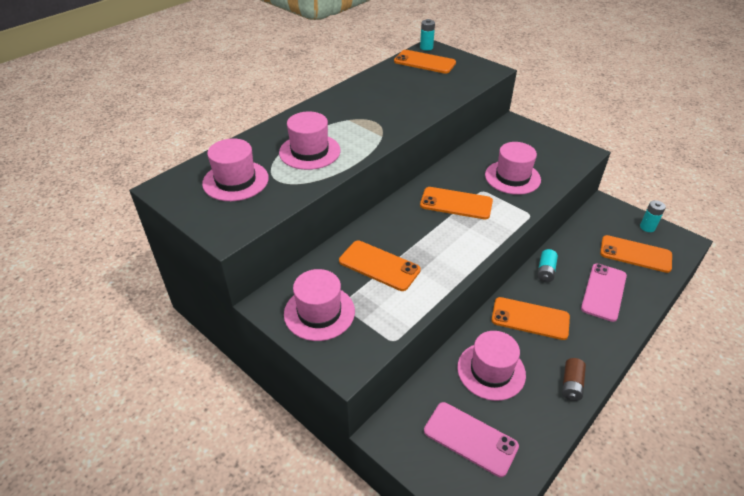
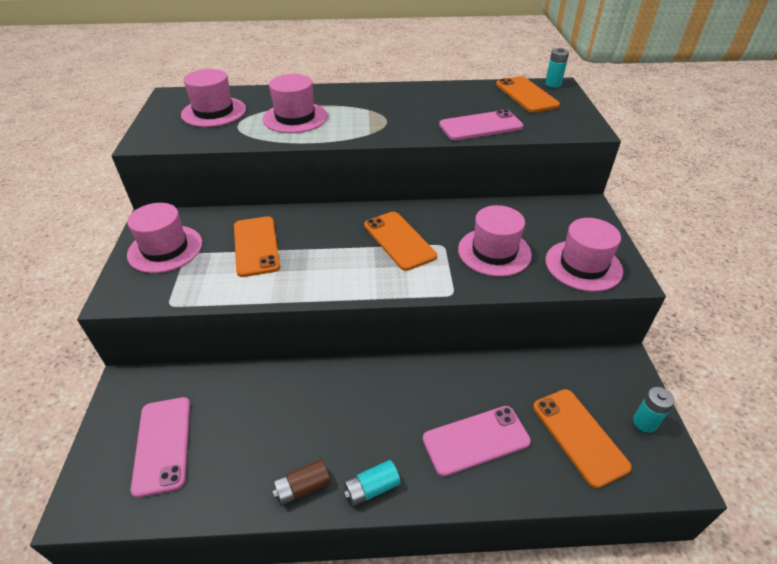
camera: 45 degrees right, 0 degrees up
(436, 96) = (480, 126): none -> pink phone
(491, 371) = (260, 411): pink hat -> pink hat (583, 265)
(530, 318) = (362, 400): orange phone -> none
(545, 271) = (446, 374): turquoise battery -> turquoise battery (371, 488)

